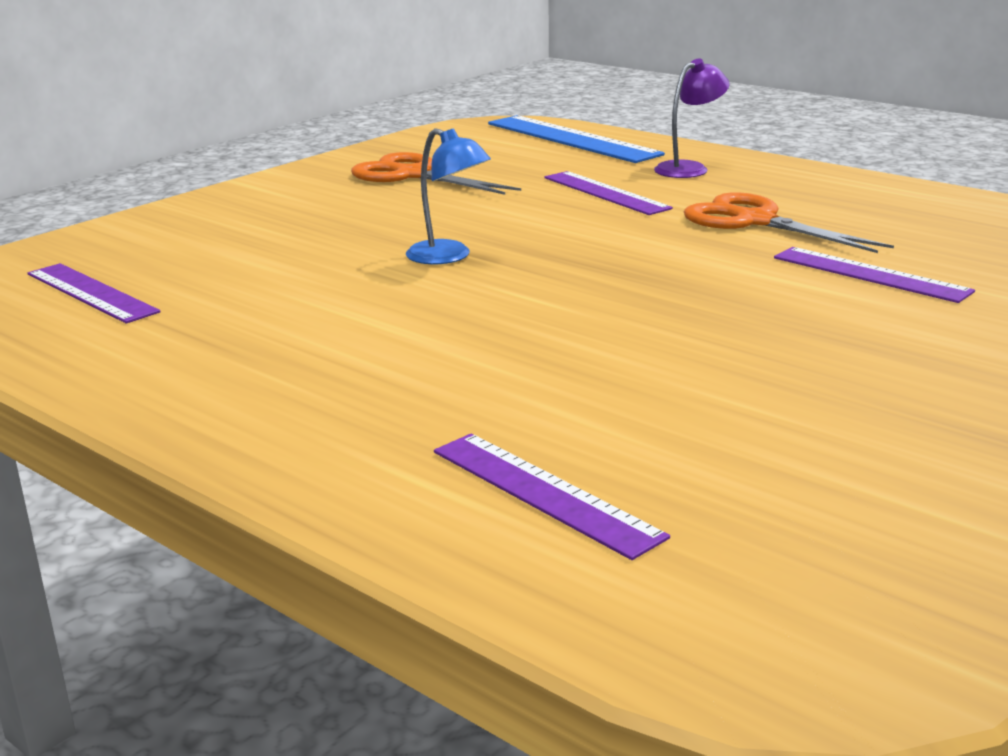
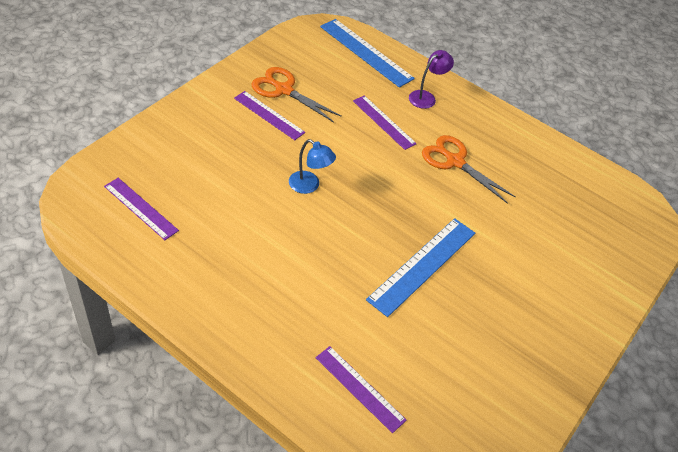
camera: 10 degrees left, 25 degrees up
(696, 329) = (422, 265): none -> blue ruler
(870, 274) = (502, 221): purple ruler -> purple ruler (269, 115)

